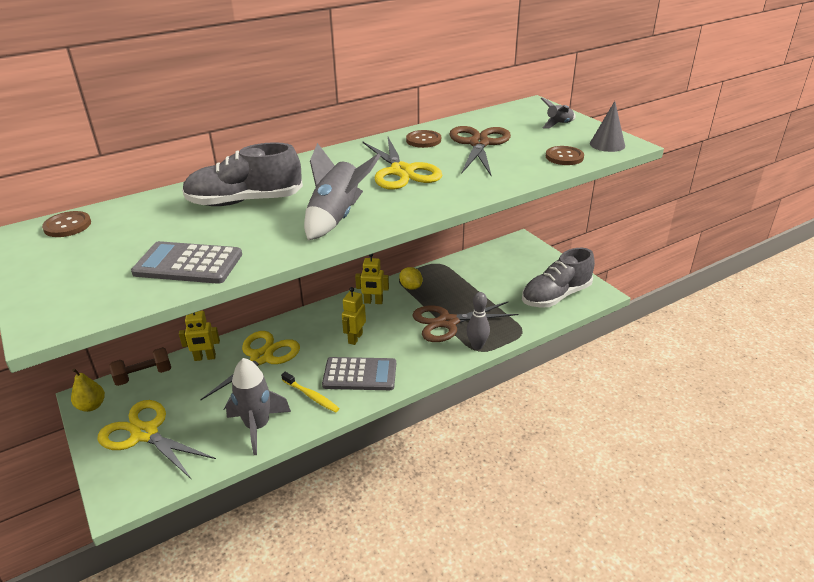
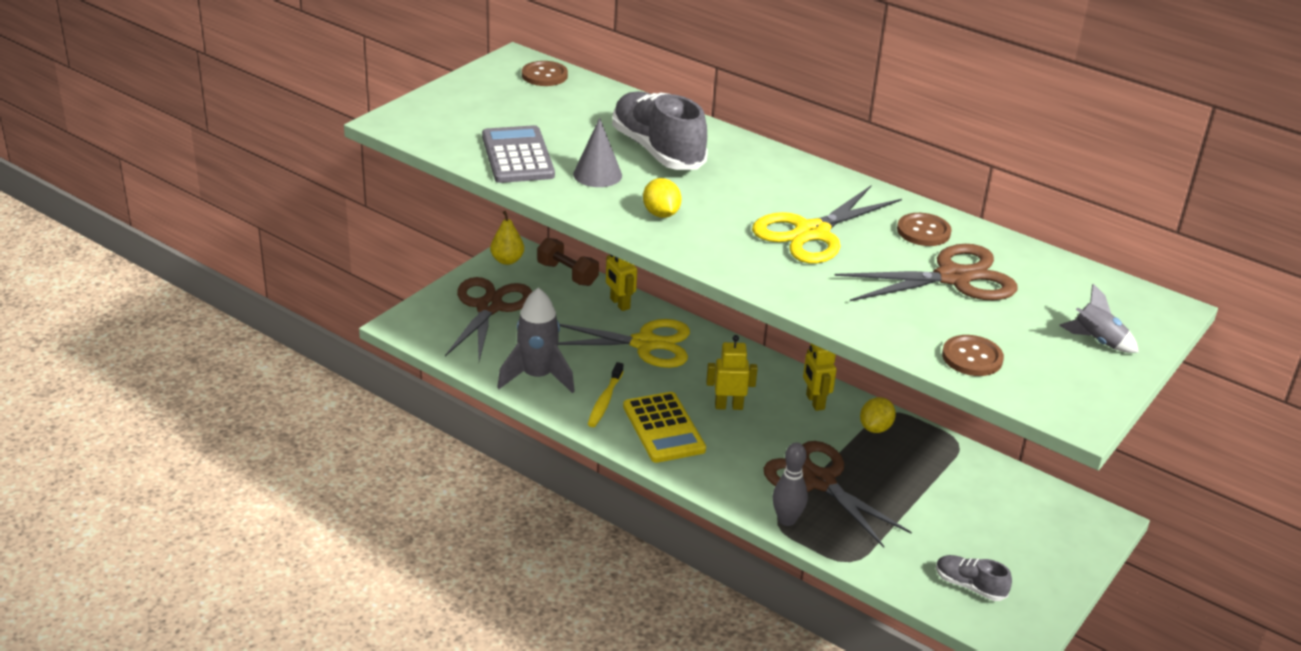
camera: 65 degrees right, 0 degrees up
(145, 433) = (489, 307): yellow scissors -> brown scissors
(336, 218) = (661, 214): grey rocket -> yellow lemon
(360, 375) = (663, 428): grey calculator -> yellow calculator
(556, 296) = (969, 586): grey shoe -> grey shoe, size x0.51
(607, 144) = (1058, 395): grey cone -> grey cone (597, 174)

